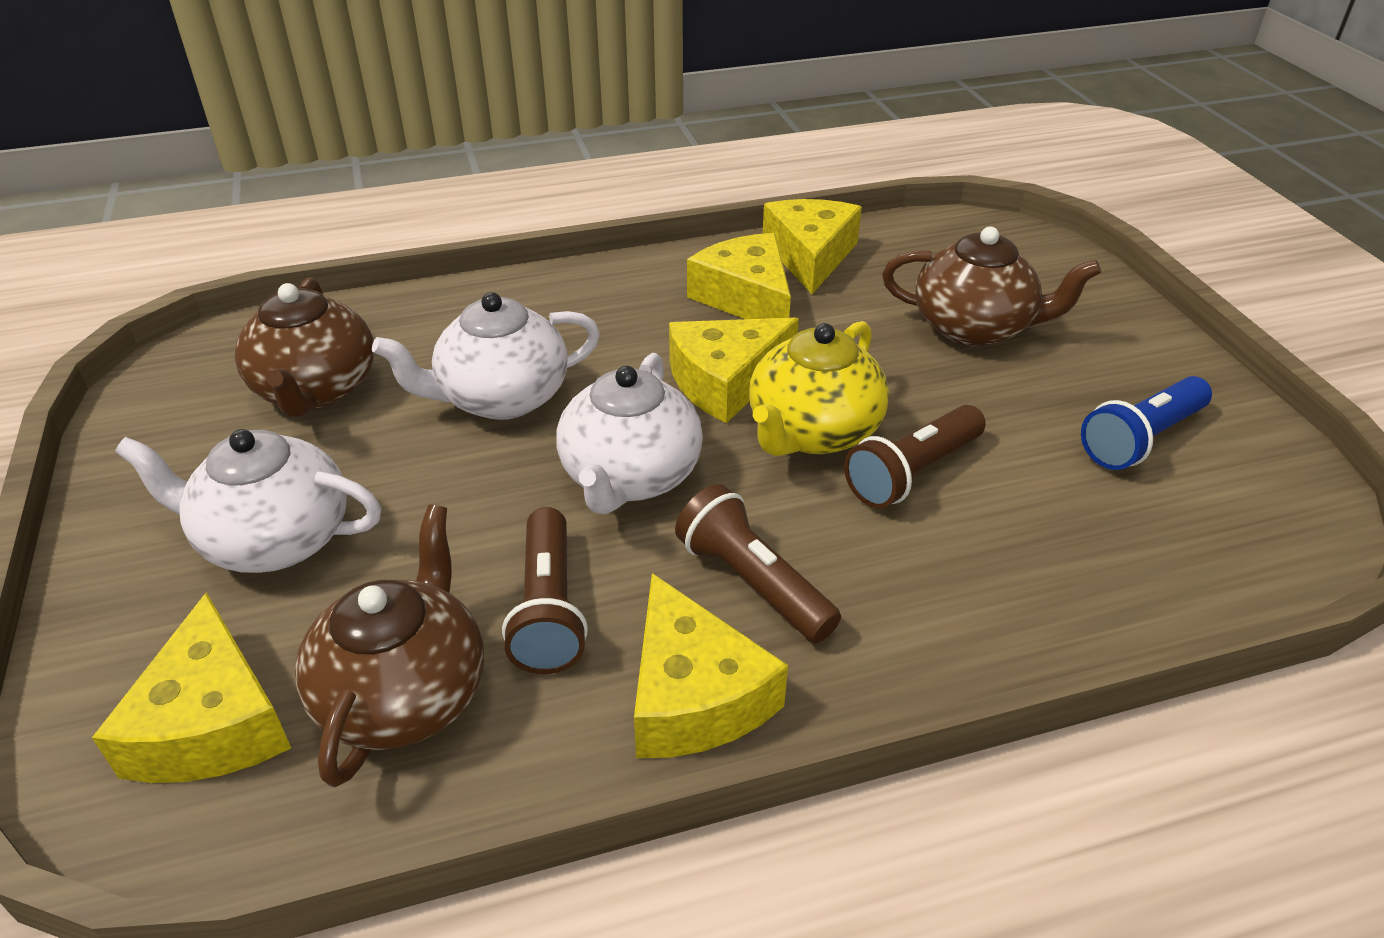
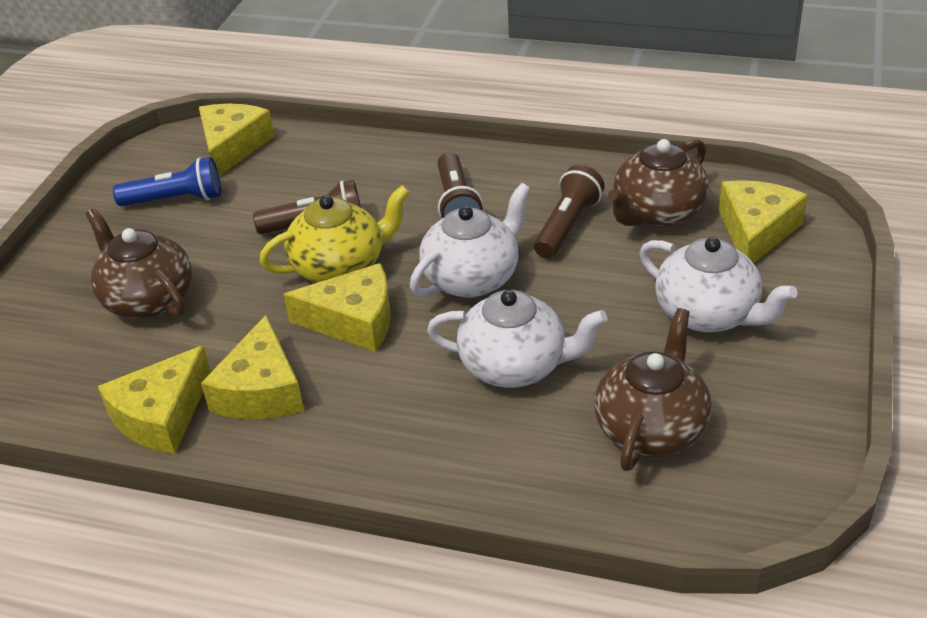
camera: 145 degrees left, 0 degrees up
(694, 695) = (524, 172): yellow cheese -> yellow cheese (232, 147)

